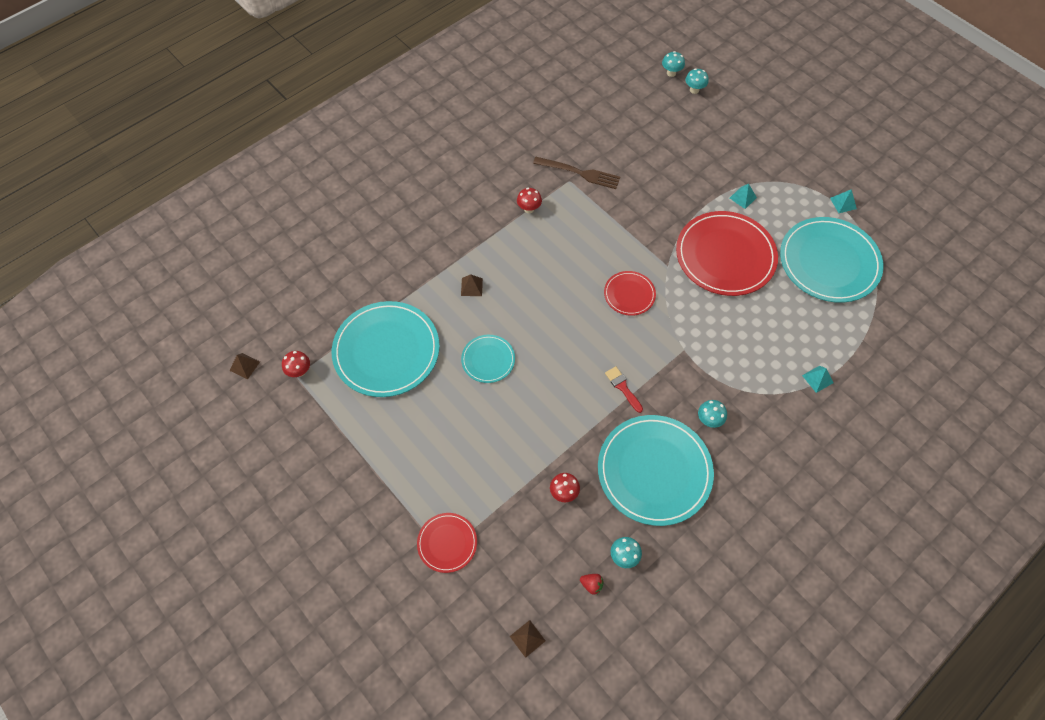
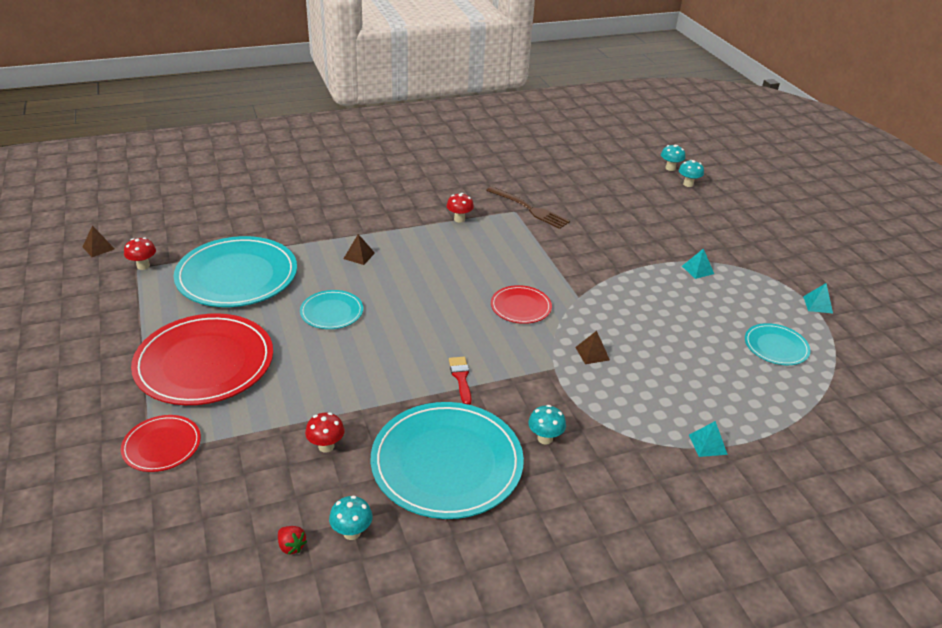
camera: 20 degrees right, 25 degrees down
(527, 638) = (173, 571): brown pyramid -> brown pyramid (592, 353)
(725, 256) = (650, 307): red plate -> red plate (204, 363)
(829, 262) = (776, 346): turquoise plate -> turquoise plate, size x0.50

